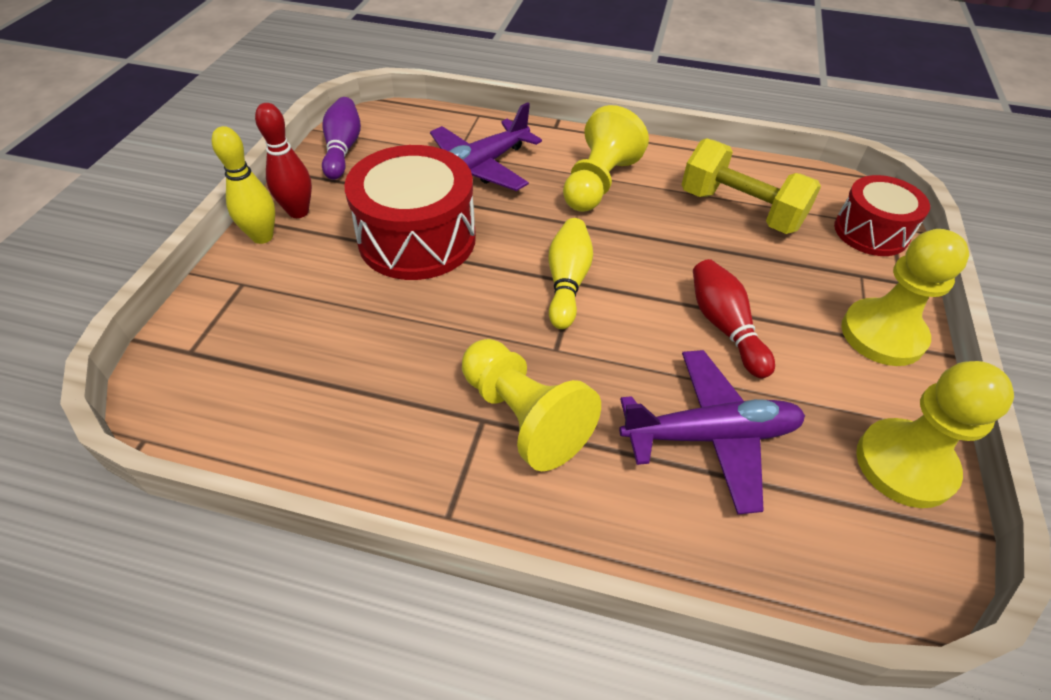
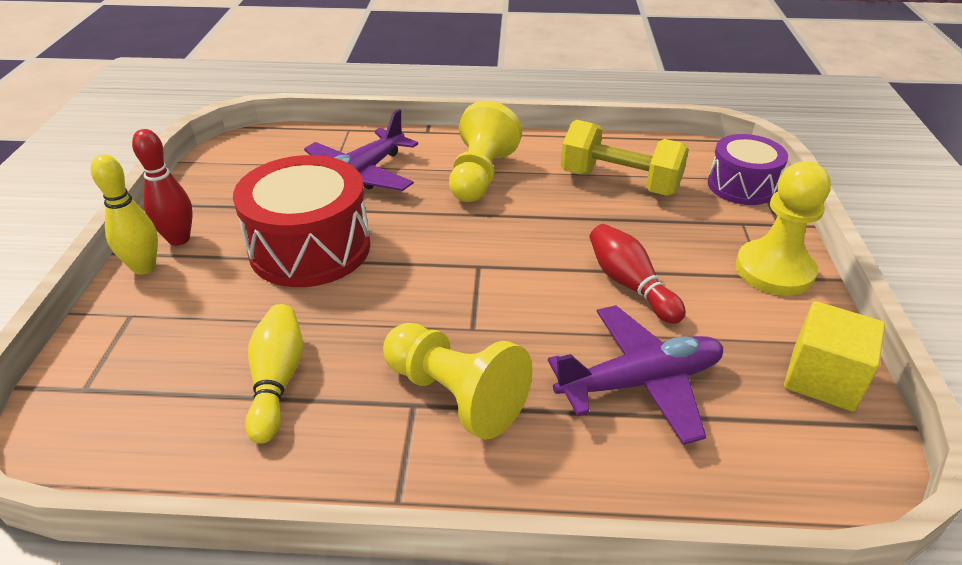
camera: 10 degrees left, 10 degrees down
(343, 149) = (215, 176): purple bowling pin -> none
(567, 282) = (470, 267): yellow bowling pin -> yellow bowling pin (277, 381)
(871, 232) = (741, 186): red drum -> purple drum
(905, 465) = (822, 378): yellow pawn -> yellow cube

